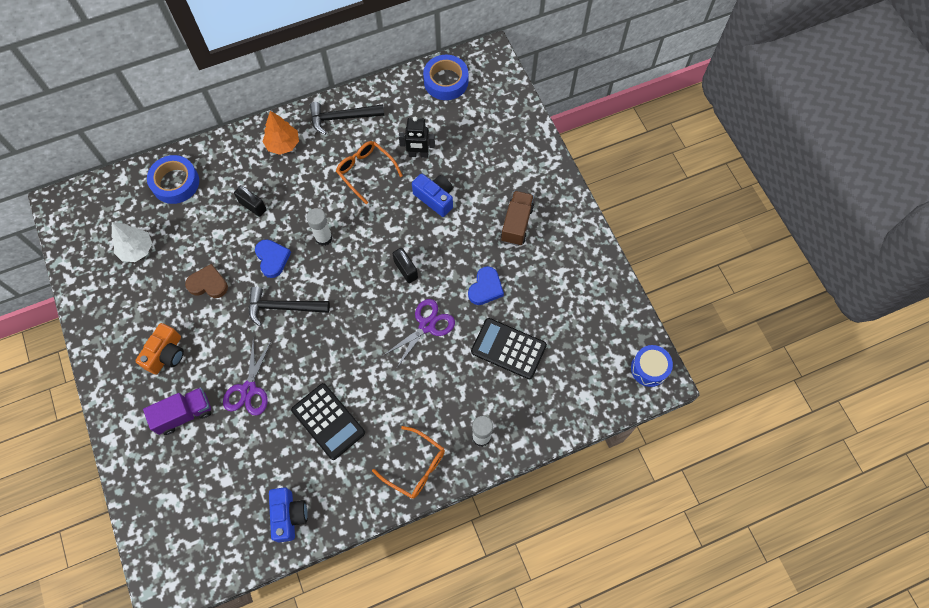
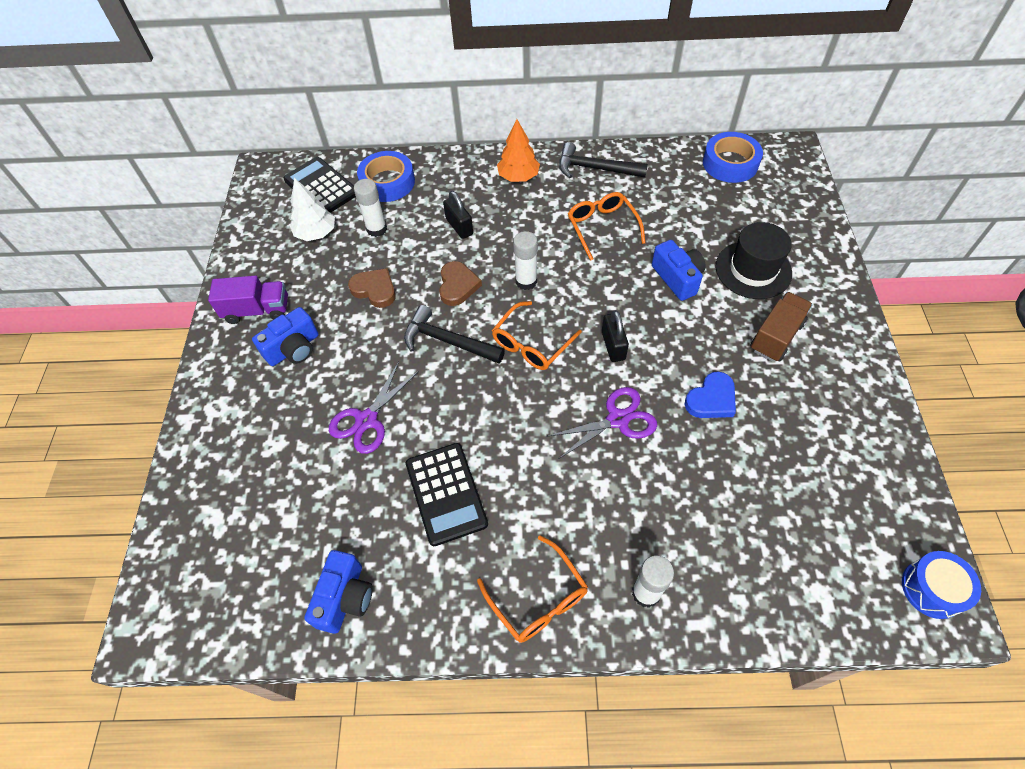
camera: 25 degrees right, 10 degrees down
(166, 354) = (293, 348): orange camera -> blue camera
(184, 414) = (280, 422): purple truck -> purple truck (257, 310)
(186, 229) = (377, 229): none -> white glue stick
(272, 259) = (457, 286): blue heart -> brown heart
(346, 289) = (531, 344): none -> orange glasses
(418, 154) = (672, 227): black robot -> none
(487, 173) = (753, 270): none -> black hat
(508, 349) = (721, 486): black calculator -> black calculator (321, 187)

